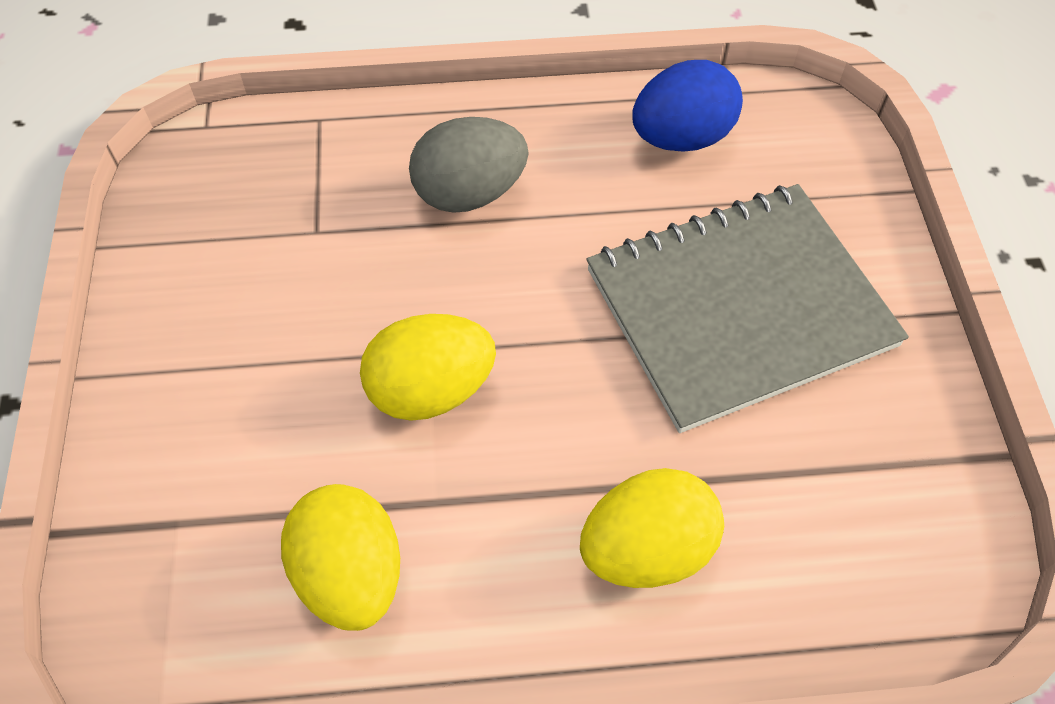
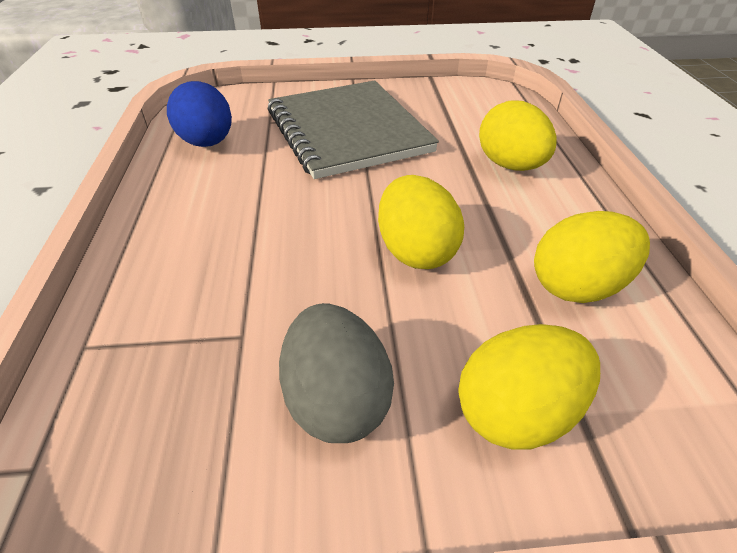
camera: 90 degrees left, 15 degrees down
(188, 462) = (516, 412): none -> yellow egg
(470, 193) = (225, 235): grey egg -> grey egg (337, 400)

